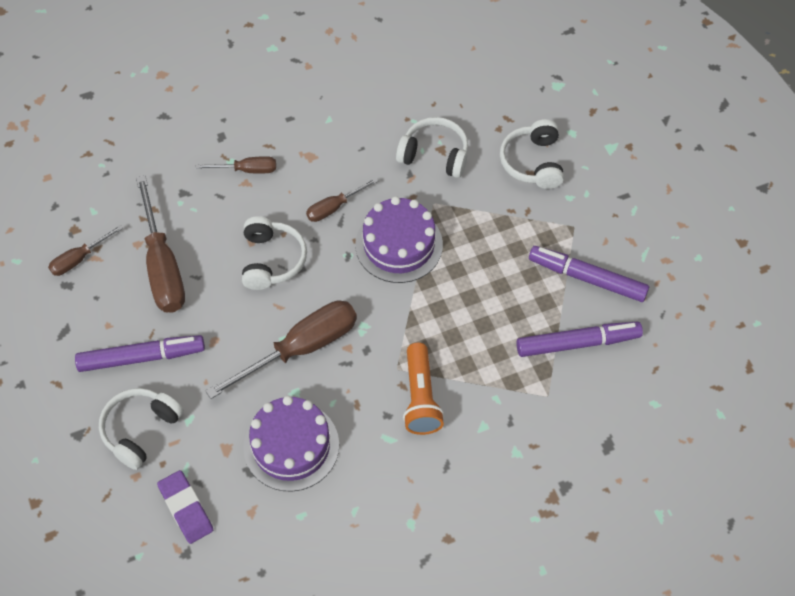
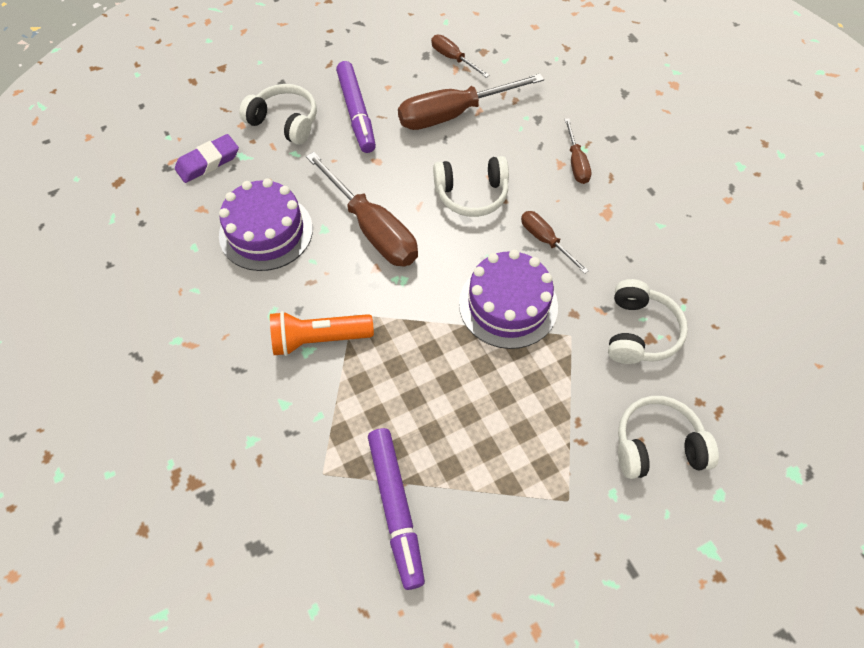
camera: 85 degrees right, 0 degrees up
(587, 278) = (492, 519): purple marker -> none

